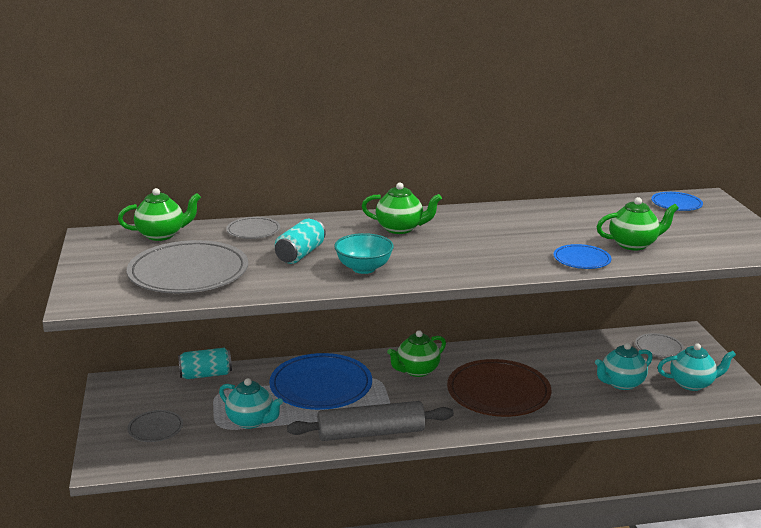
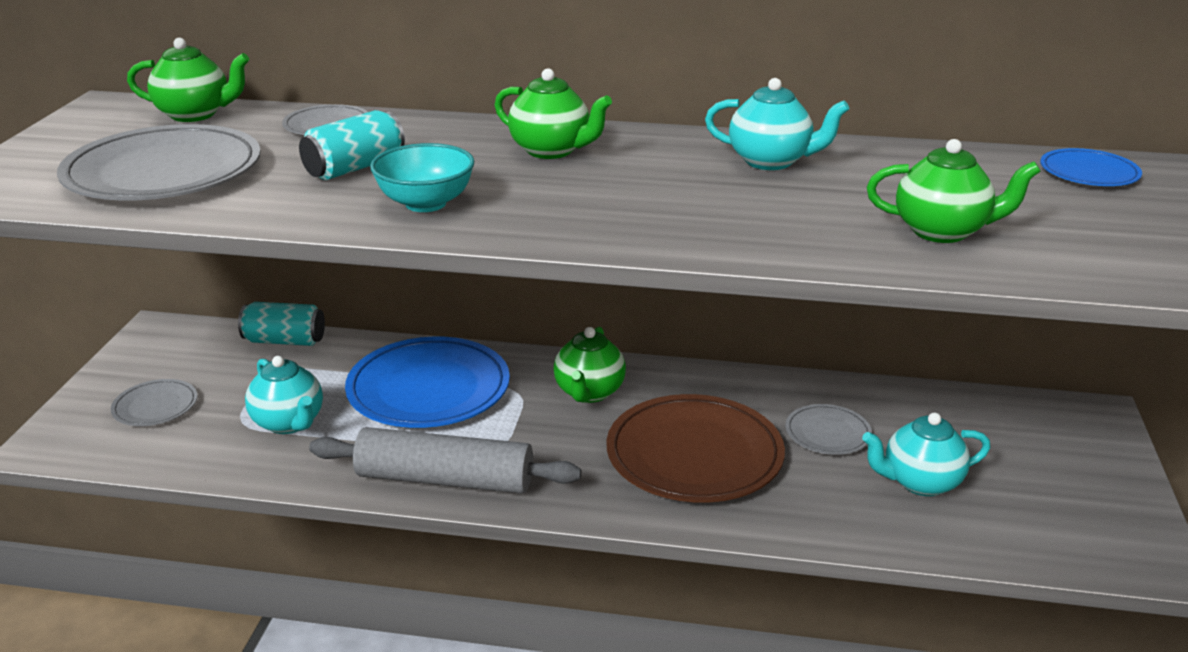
camera: 20 degrees right, 5 degrees up
(417, 370) = (589, 392): green teapot -> green teapot turned 60 degrees counterclockwise
(581, 259) = (817, 244): blue plate -> none
(659, 348) = (1029, 431): grey plate -> grey plate (827, 433)
(692, 384) = (1056, 510): turquoise teapot -> turquoise teapot (771, 161)

